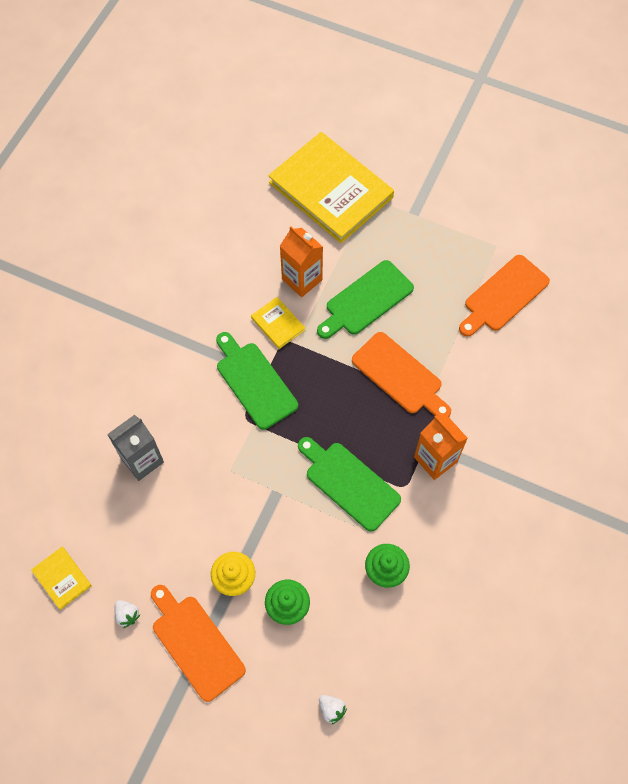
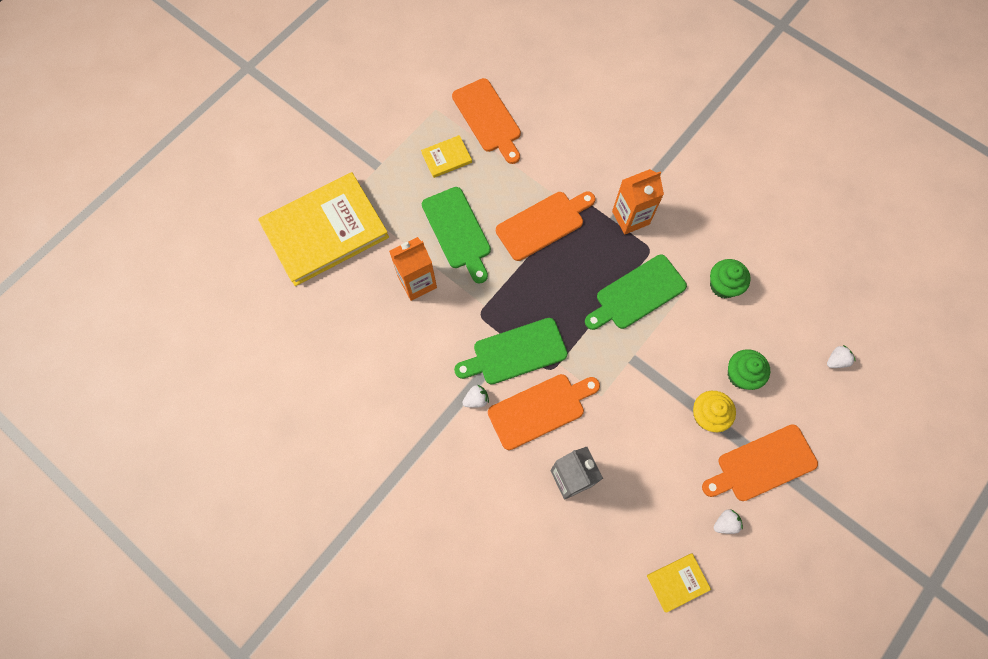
camera: 75 degrees left, 5 degrees up
(199, 359) = (476, 399): none -> white strawberry
(202, 417) = (540, 409): none -> orange cutting board
(278, 324) = (459, 316): yellow book -> yellow book (446, 158)

